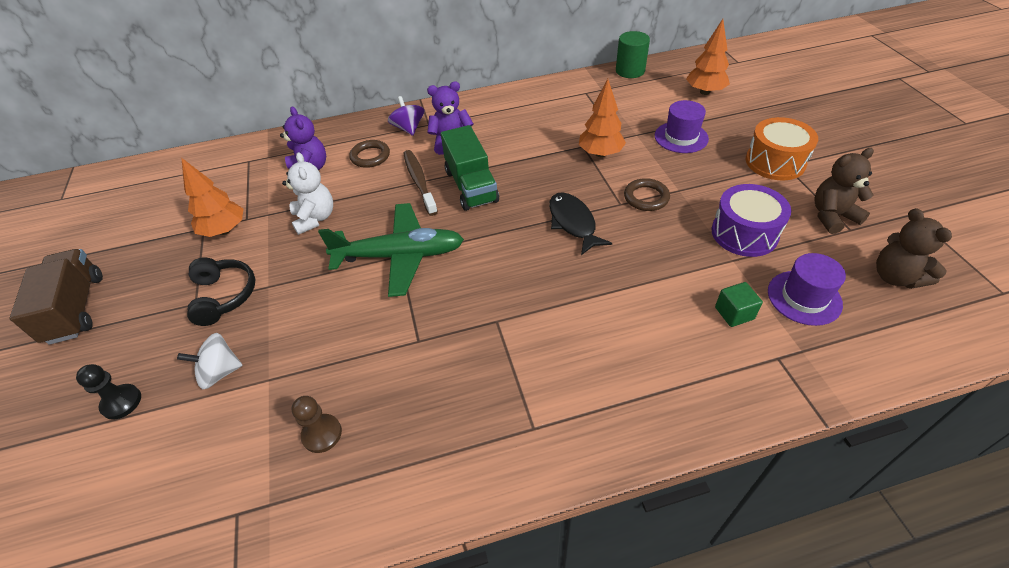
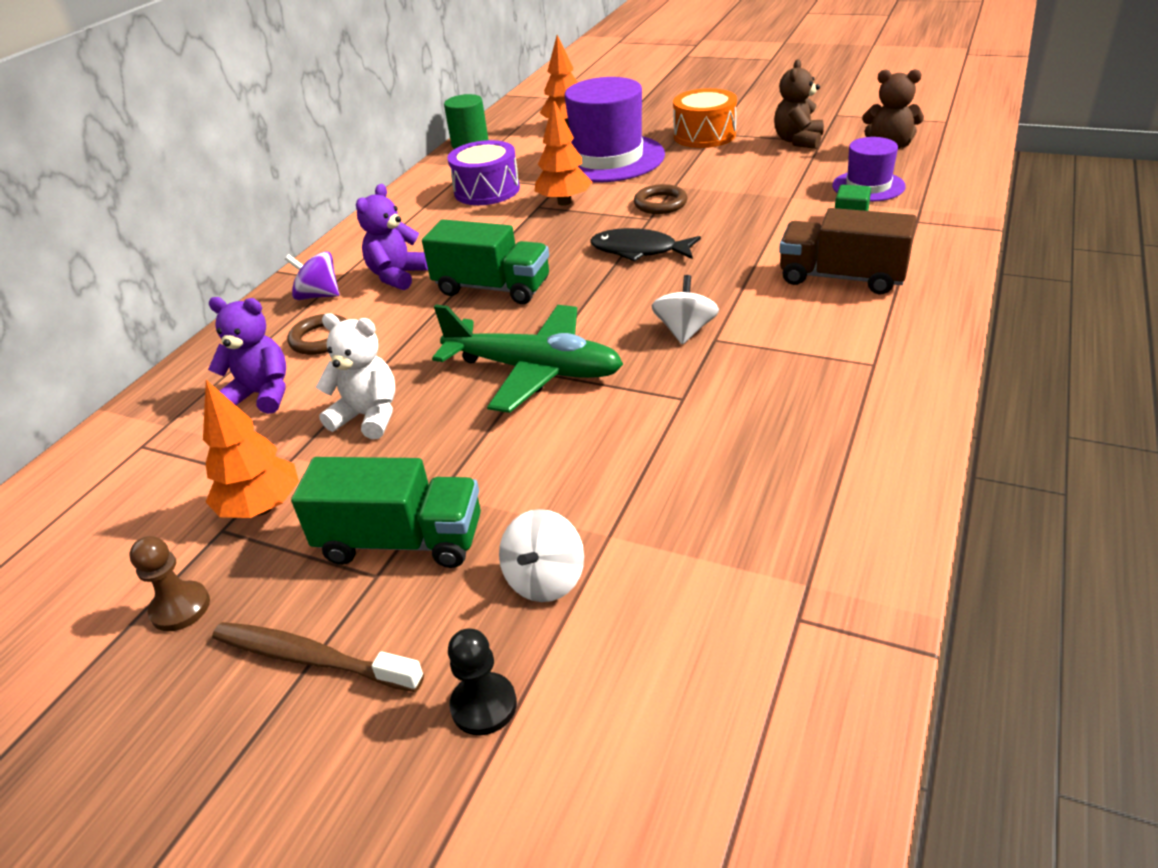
camera: 50 degrees left, 10 degrees down
(76, 309) = (191, 732): brown truck -> brown truck (842, 277)
(224, 296) = (401, 541): black headphones -> green truck
(322, 434) = (744, 511): brown pawn -> brown pawn (180, 608)
(400, 256) = (534, 370): green plane -> green plane turned 75 degrees clockwise
(419, 182) = (429, 318): brown toothbrush -> brown toothbrush (311, 658)
(494, 300) = (685, 331): none -> white spinning top
(681, 137) = (607, 158): purple hat -> purple hat, size x1.83
(744, 233) = (768, 180): purple drum -> purple drum (487, 190)

